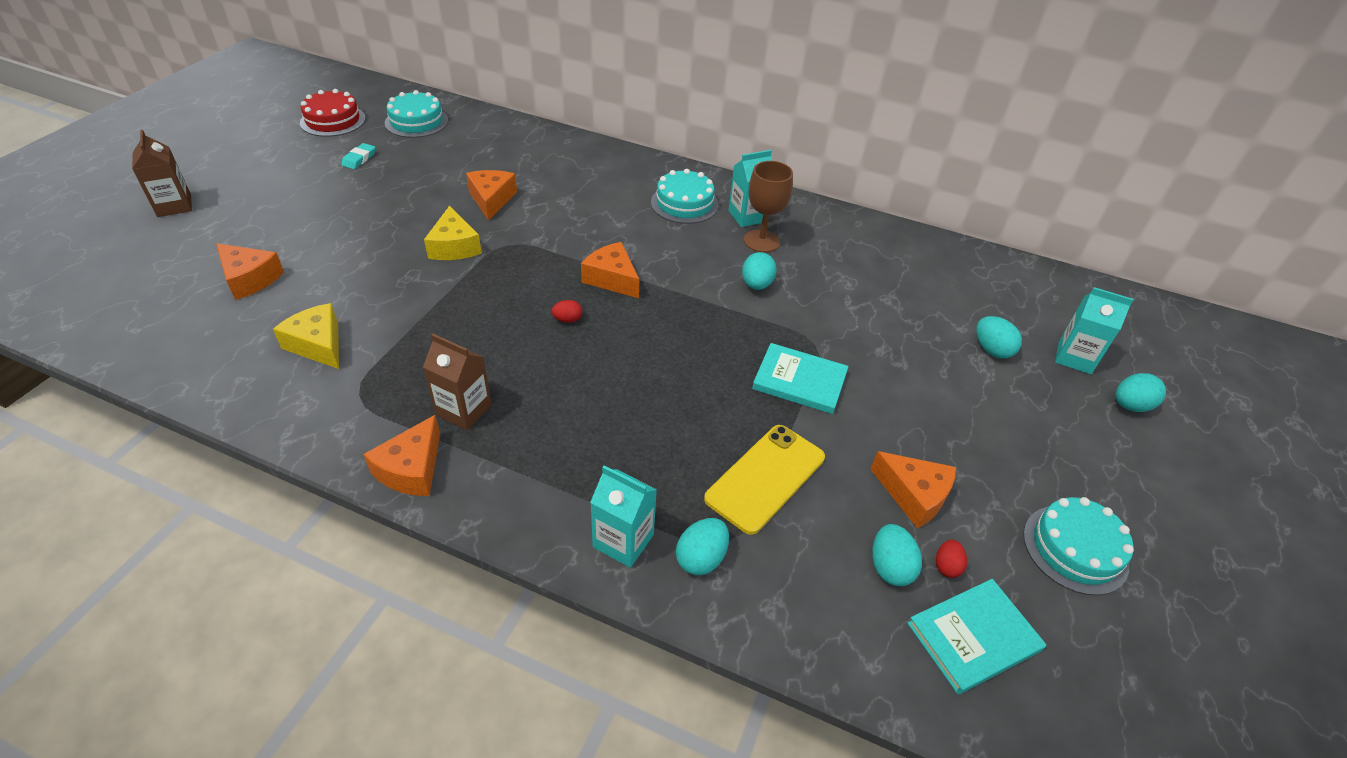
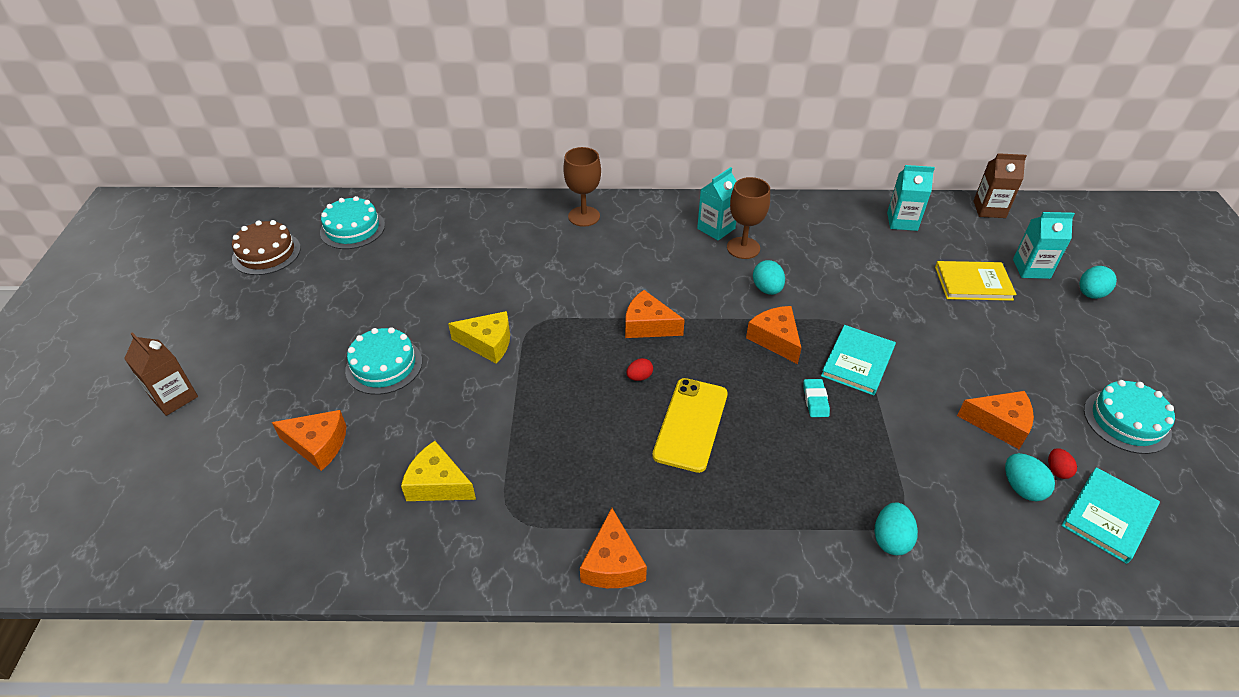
camera: 20 degrees left, 0 degrees up
(333, 120) = (266, 253): red cake -> brown cake
(359, 159) = (326, 285): turquoise eraser -> turquoise eraser (815, 400)
(454, 246) = (488, 343): yellow cheese -> yellow cheese turned 45 degrees counterclockwise
(464, 410) = (615, 493): brown carton -> brown carton (989, 209)
(491, 200) = (486, 286): orange cheese -> orange cheese (775, 339)
(623, 541) = (825, 551): turquoise carton -> turquoise carton (902, 221)
(627, 169) = (584, 216): none -> brown goblet
(684, 203) = (656, 233): turquoise cake -> turquoise cake (384, 365)
(765, 478) = (889, 453): yellow phone -> yellow phone (690, 424)
(799, 381) = (857, 362): turquoise book -> turquoise book turned 60 degrees counterclockwise
(991, 350) = (973, 283): turquoise egg -> yellow book

